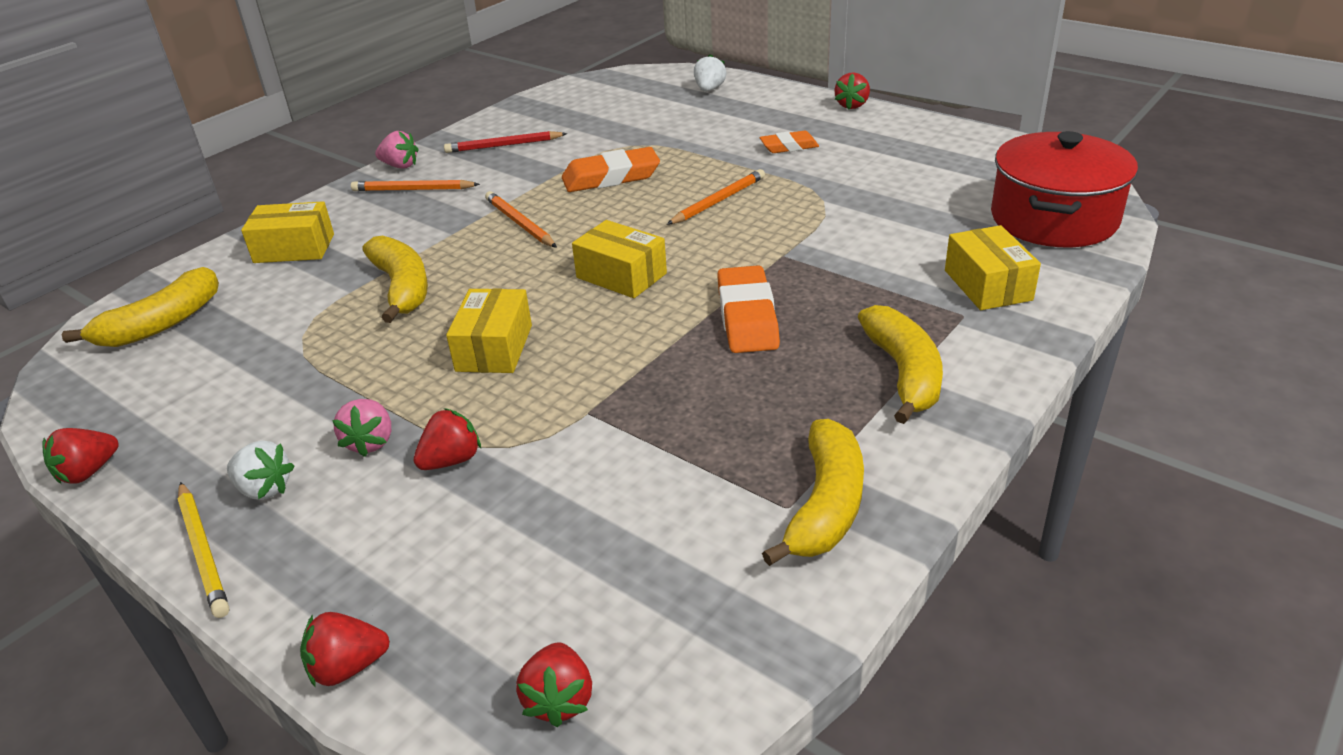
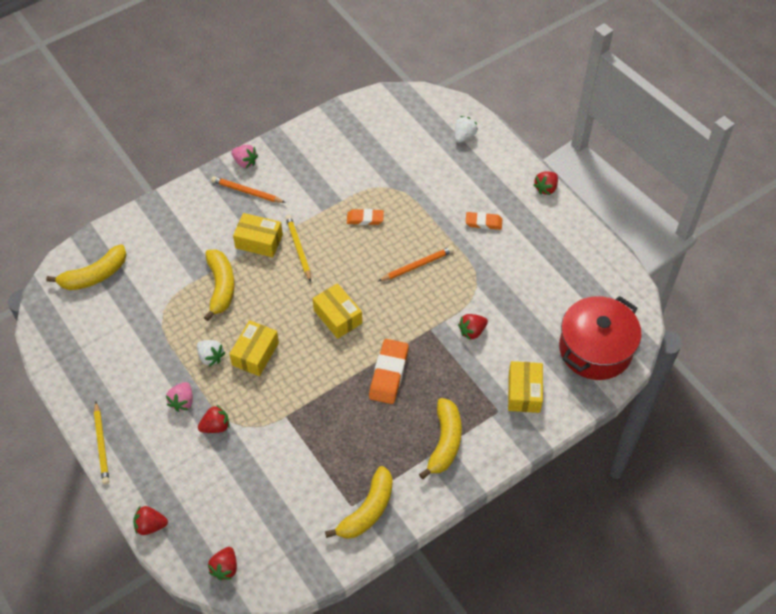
camera: 15 degrees right, 20 degrees up
(88, 472) = (55, 377): red strawberry -> red strawberry (472, 331)
(264, 489) = (131, 416): white strawberry -> white strawberry (211, 357)
(294, 248) = (170, 229): yellow box -> yellow box (259, 241)
(503, 145) = (312, 160): red pencil -> none
(519, 223) = (298, 248): orange pencil -> yellow pencil
(611, 177) = (365, 219): orange eraser -> orange eraser, size x0.61

